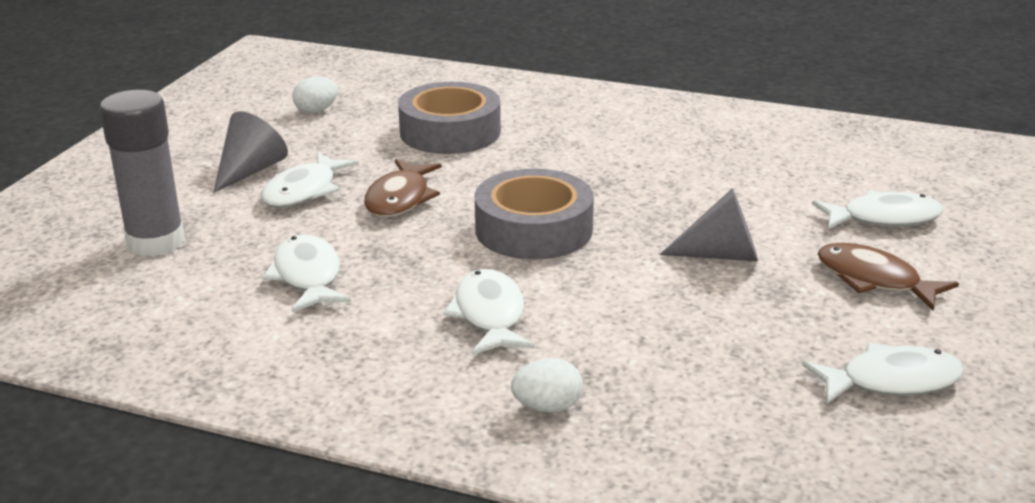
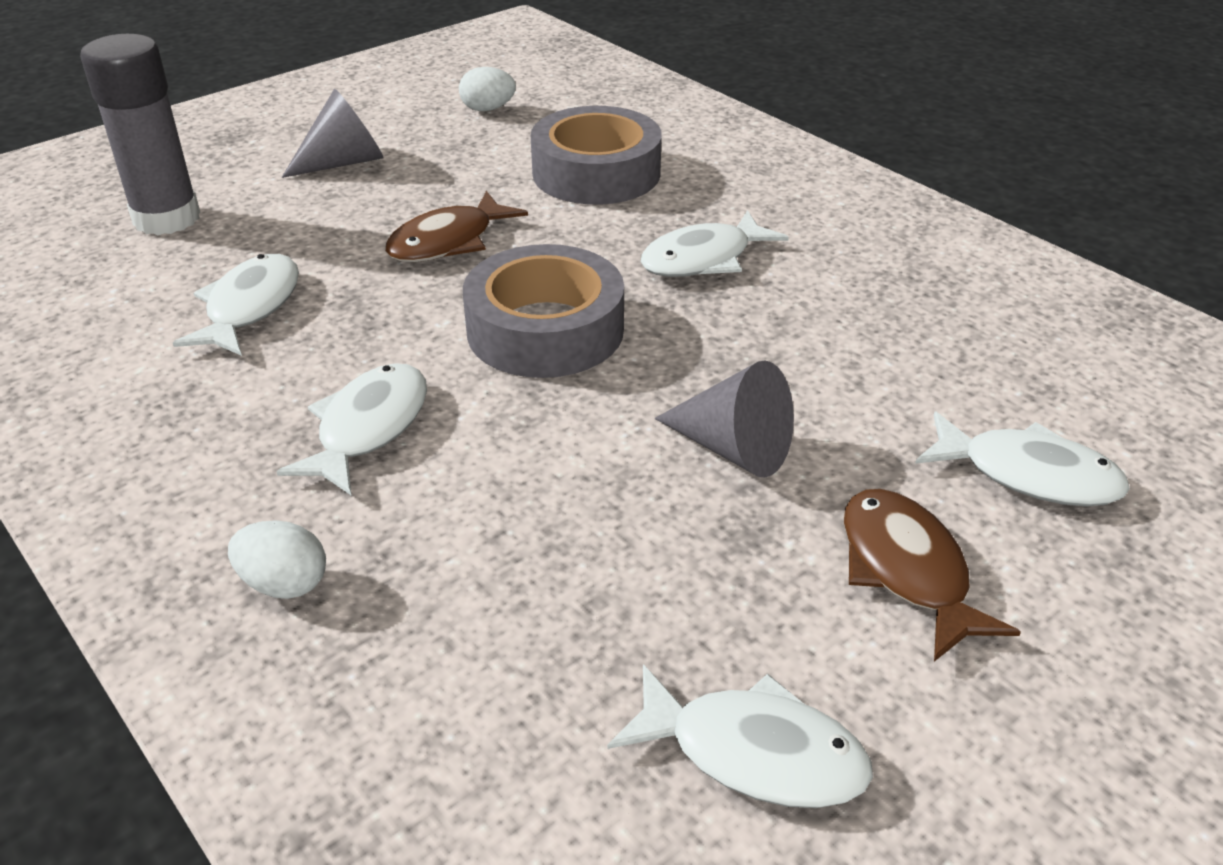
camera: 30 degrees right, 10 degrees up
(304, 191) = (366, 202): white fish -> white fish (703, 259)

